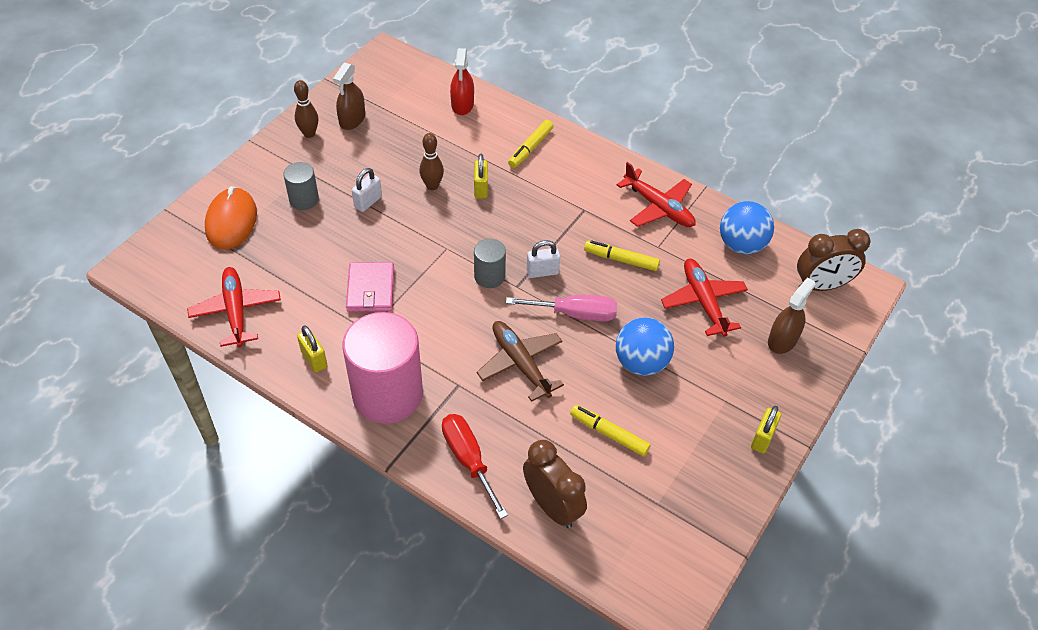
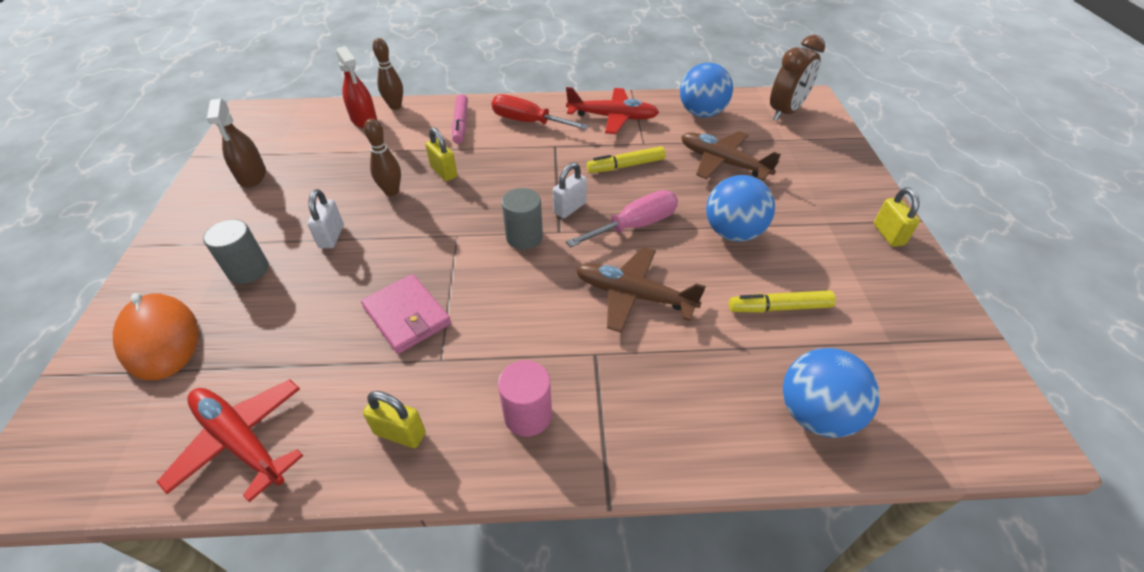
camera: 35 degrees left, 5 degrees down
(309, 133) = (208, 208): brown bowling pin -> brown bowling pin (395, 106)
(387, 394) = (528, 415): pink cylinder -> pink cylinder, size x0.48
(468, 460) = (686, 426): red screwdriver -> red screwdriver (528, 122)
(530, 148) = (461, 124): yellow marker -> pink marker
(552, 506) = (815, 414): brown clock -> blue ball
(703, 302) = (723, 163): red plane -> brown plane
(782, 340) = (808, 158): brown spray bottle -> none

